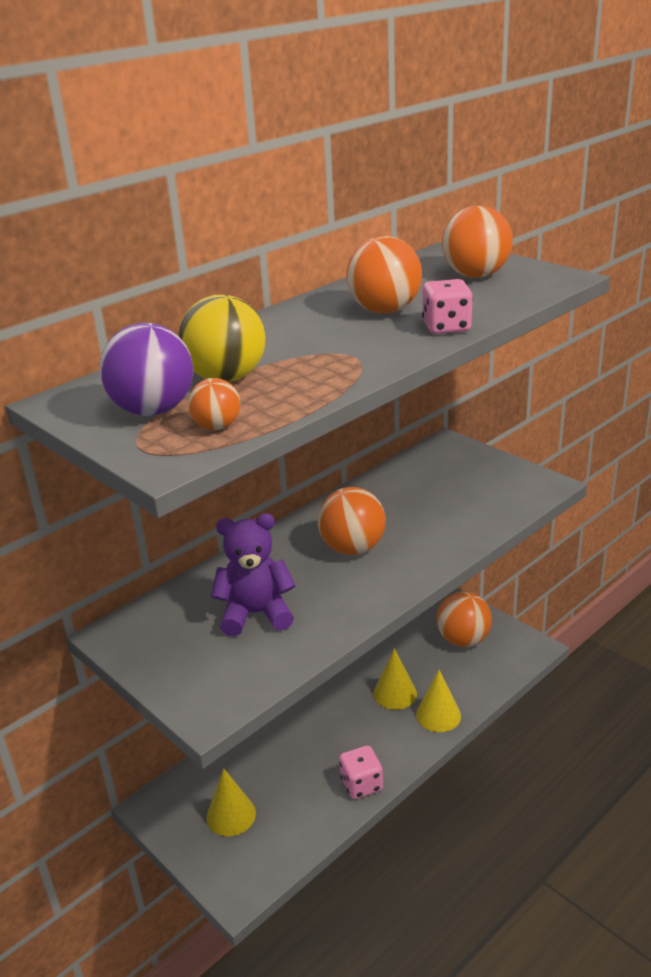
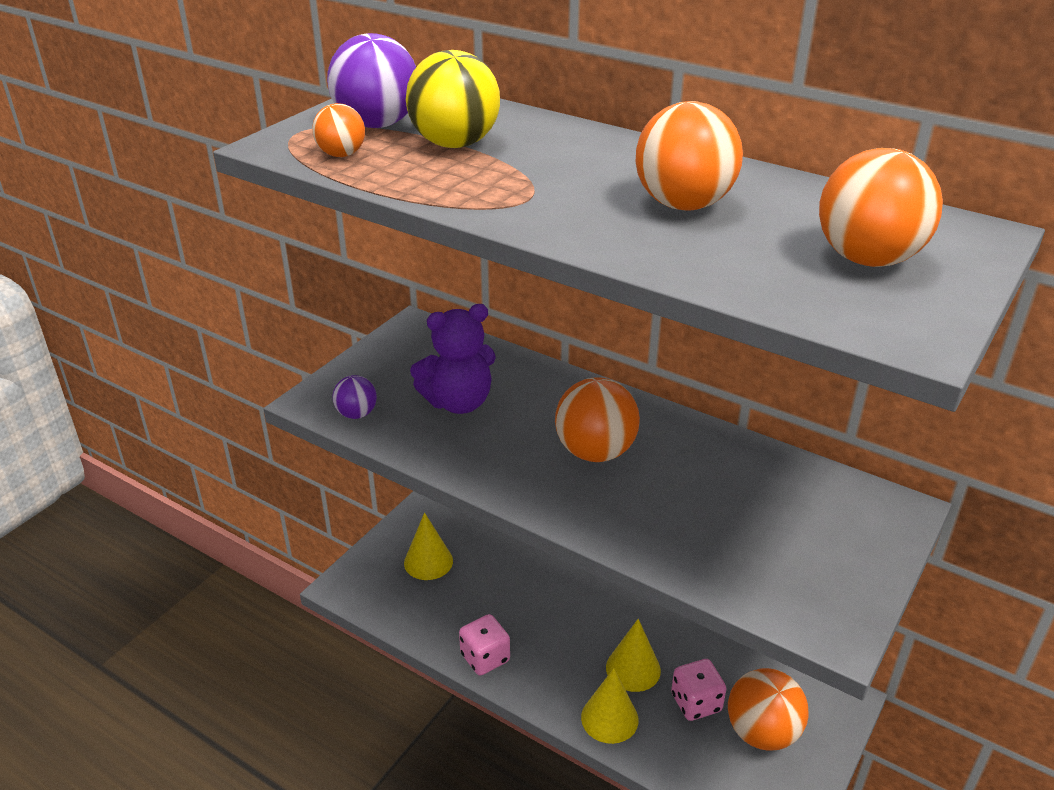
camera: 75 degrees right, 5 degrees up
(245, 681) = (356, 414): none -> purple ball
(256, 614) = (458, 402): purple teddy bear -> purple teddy bear turned 90 degrees clockwise
(446, 327) = (640, 249): pink dice -> pink dice (696, 702)

